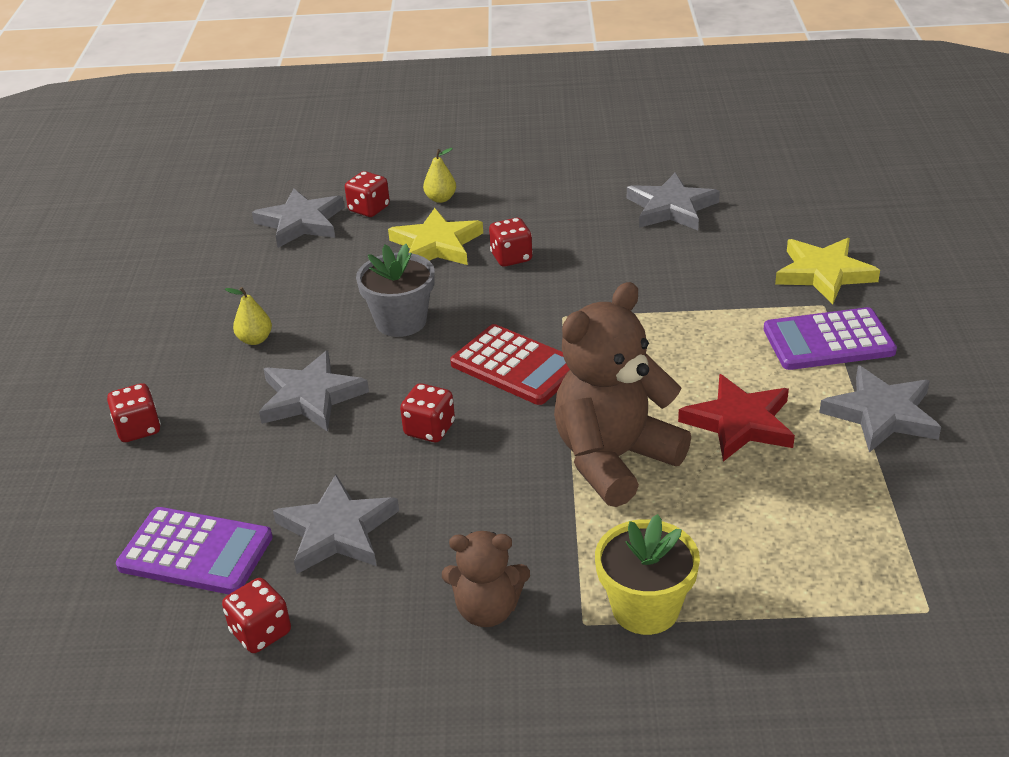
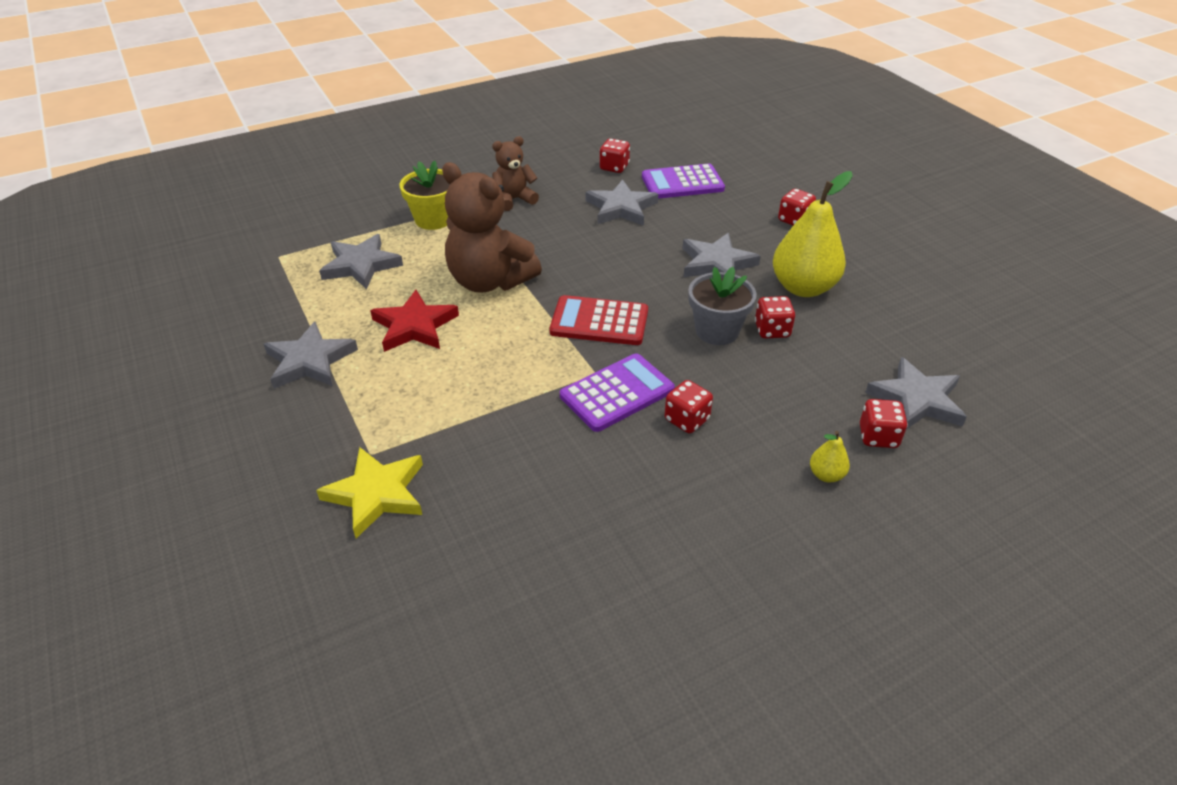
camera: 150 degrees right, 5 degrees up
(255, 339) = (803, 288): yellow pear -> yellow pear, size x2.31
(429, 429) = (620, 266): red dice -> red dice (772, 330)
(436, 245) = (767, 413): yellow star -> none
(614, 459) = (489, 281): brown teddy bear -> brown teddy bear turned 105 degrees clockwise
(671, 208) = (573, 544): grey star -> grey star (361, 265)
(828, 341) = (360, 414): purple calculator -> purple calculator (617, 393)

